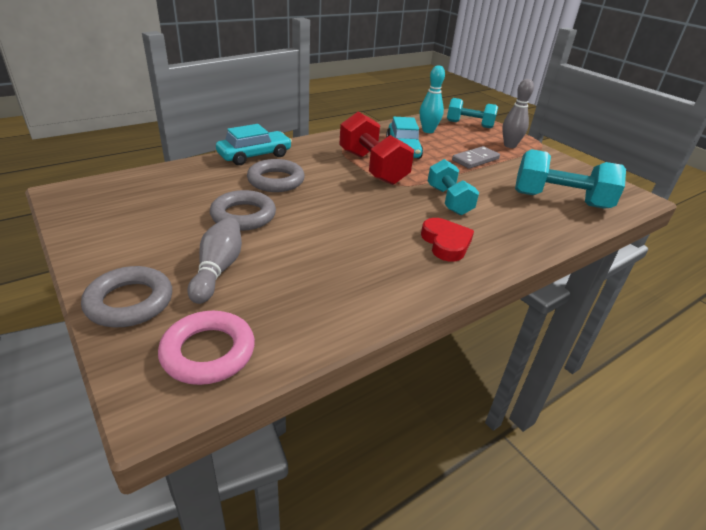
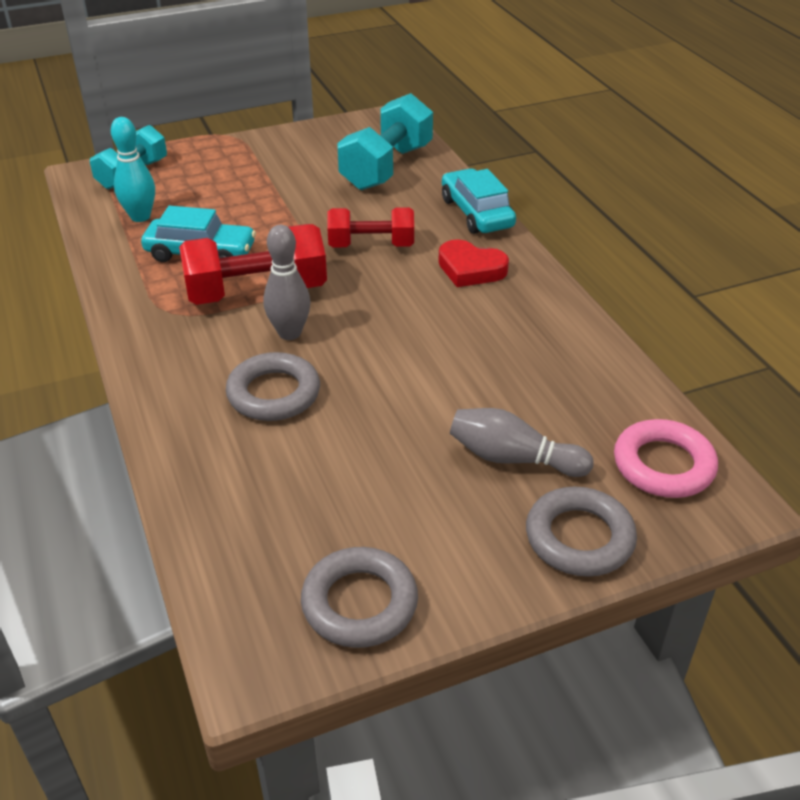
camera: 75 degrees left, 5 degrees up
(243, 215) = (379, 432): grey ring -> grey ring (359, 603)
(255, 155) = (169, 413): turquoise car -> turquoise car (476, 213)
(446, 243) = (470, 269): red heart -> red heart turned 150 degrees counterclockwise
(449, 200) = (371, 245): turquoise dumbbell -> red dumbbell
(475, 160) = (259, 198): grey domino -> none
(510, 145) = (223, 160): grey bowling pin -> grey bowling pin (289, 333)

